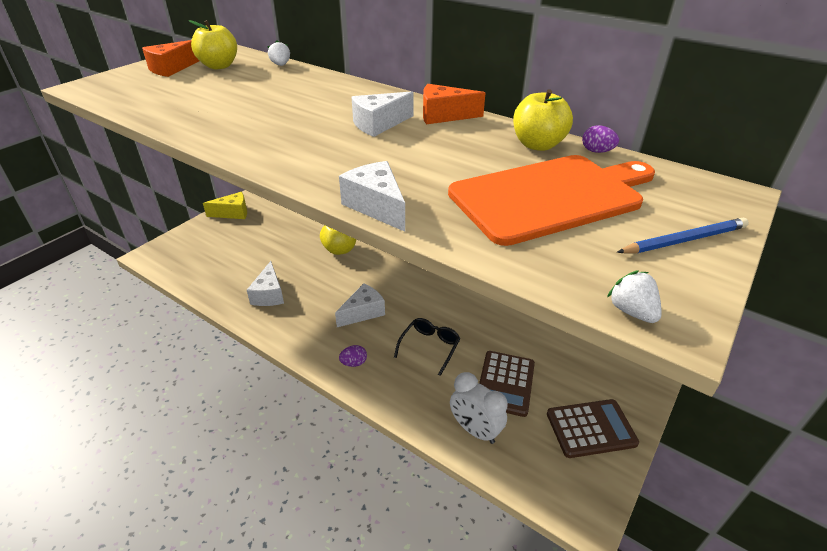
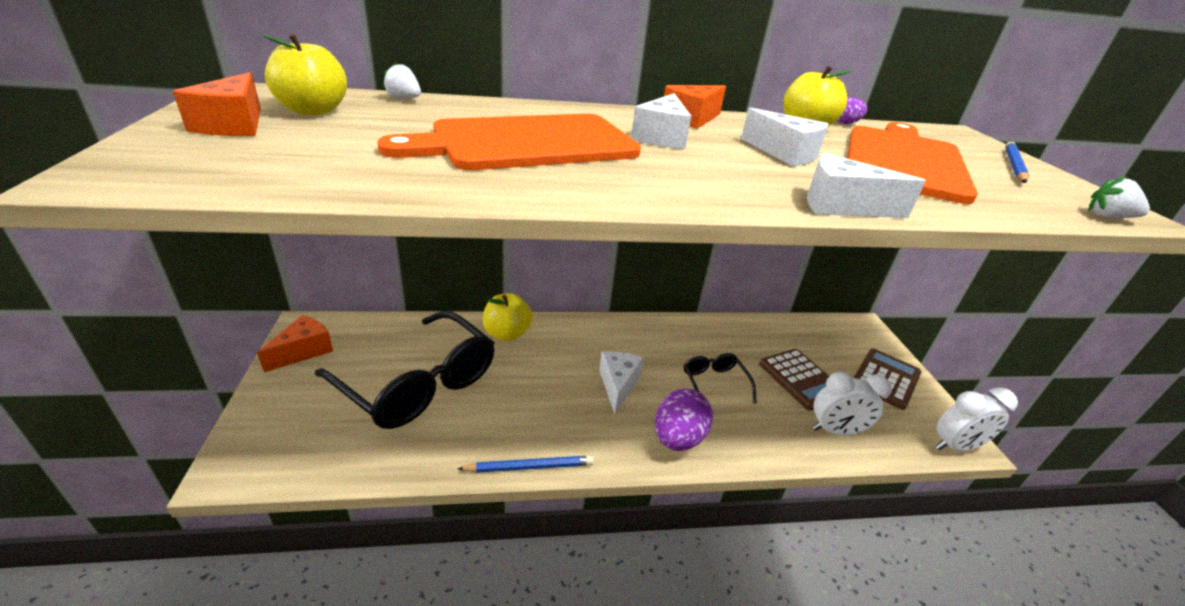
camera: 45 degrees left, 5 degrees down
(233, 213) = (303, 351): yellow cheese -> orange cheese
(256, 326) = (529, 466): none -> blue pencil
(261, 255) = (418, 383): none -> black glasses
(269, 294) = (493, 422): white cheese -> white cheese (784, 153)
(281, 109) = (527, 143): none -> orange cutting board
(354, 363) = (678, 438): purple egg -> purple egg, size x2.04
(570, 511) = (955, 446): none -> white clock

